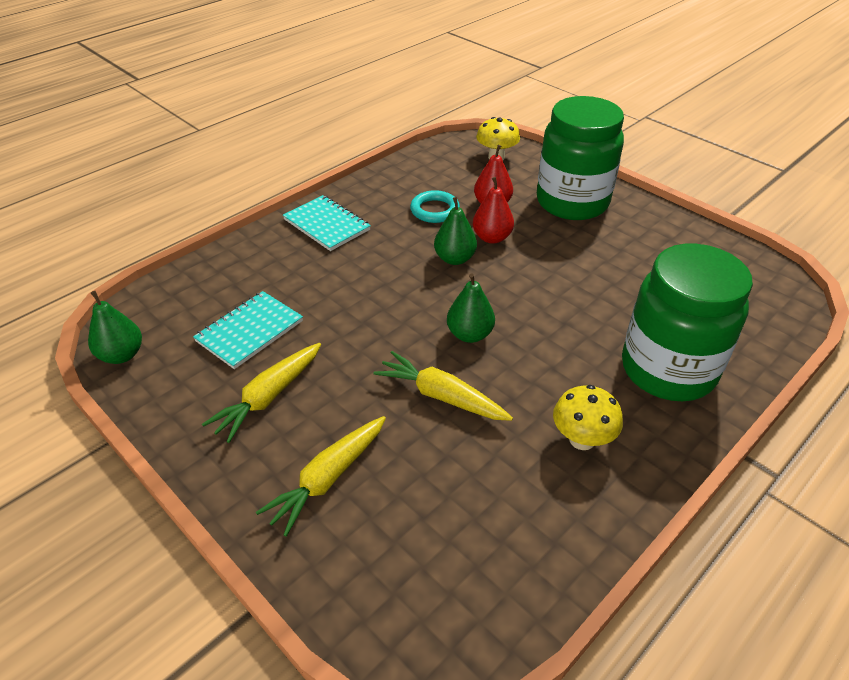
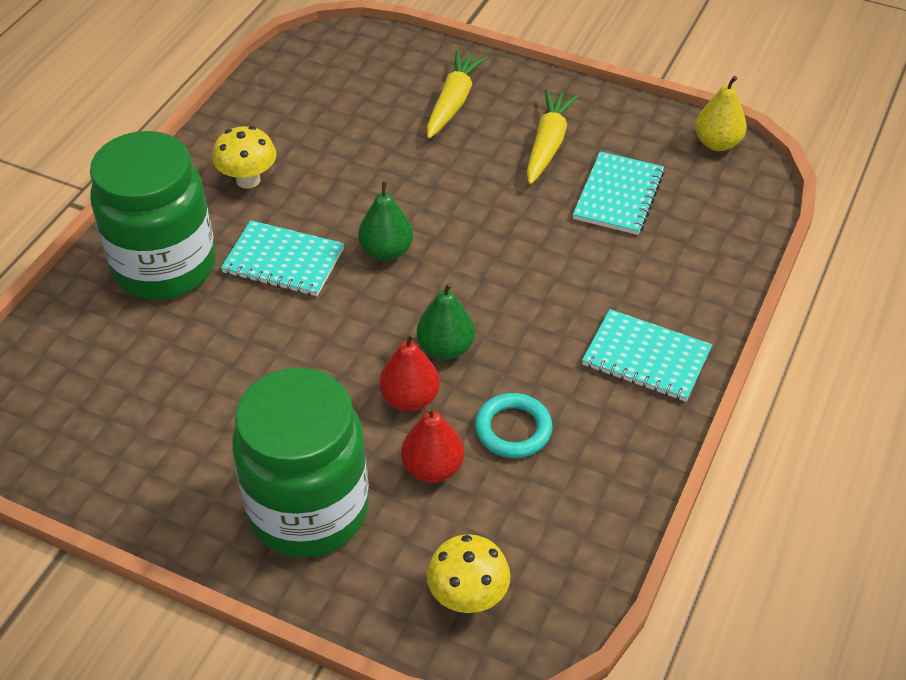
camera: 160 degrees right, 5 degrees up
(122, 355) = (717, 143): green pear -> yellow pear
(441, 396) = (390, 184): yellow carrot -> none
(560, 348) = (283, 261): none -> turquoise notebook

